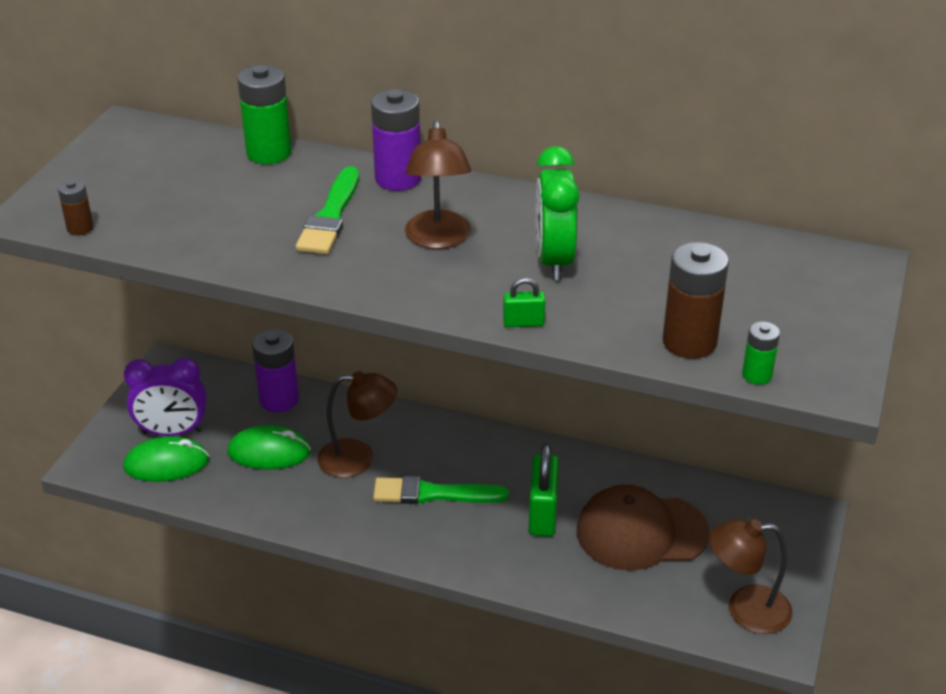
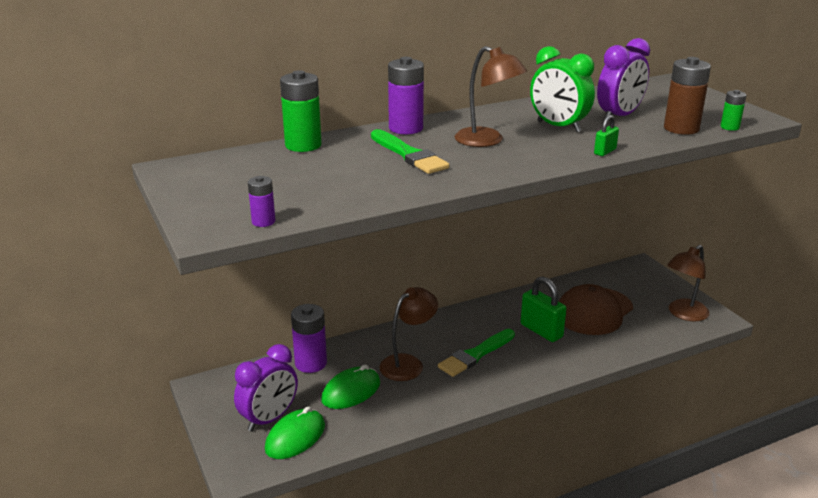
camera: 45 degrees left, 10 degrees down
(80, 228) = (263, 222): brown battery -> purple battery
(657, 283) = (619, 116): none -> purple clock

